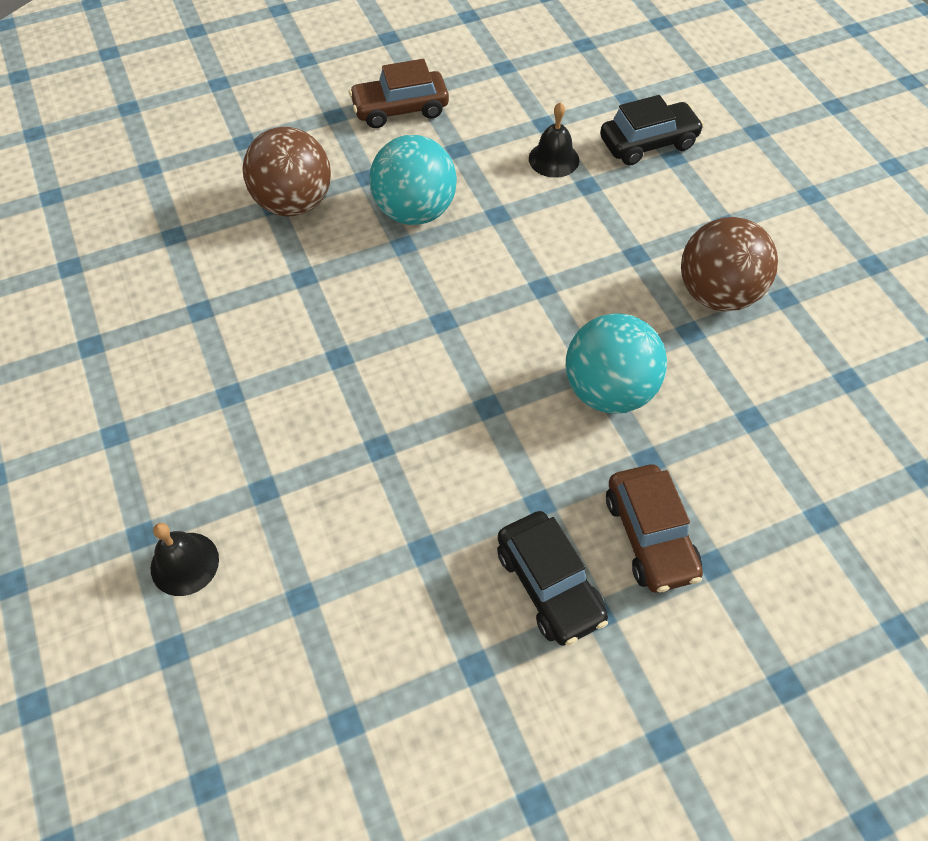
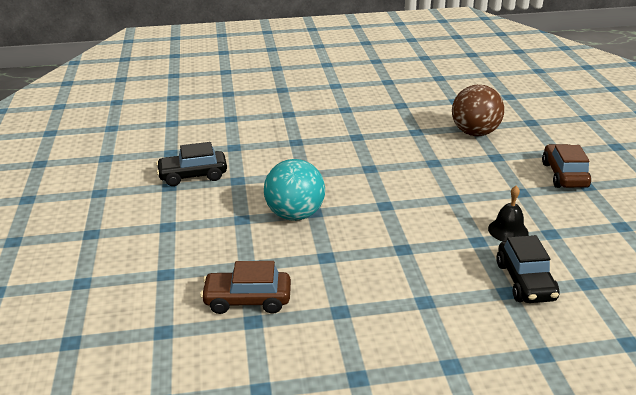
camera: 105 degrees right, 25 degrees down
(184, 563) = (263, 97): black bell -> none
(415, 211) = (461, 169): turquoise ball -> none
(650, 536) = (197, 209): brown car -> brown car (247, 300)
(717, 294) = (354, 277): brown ball -> none

